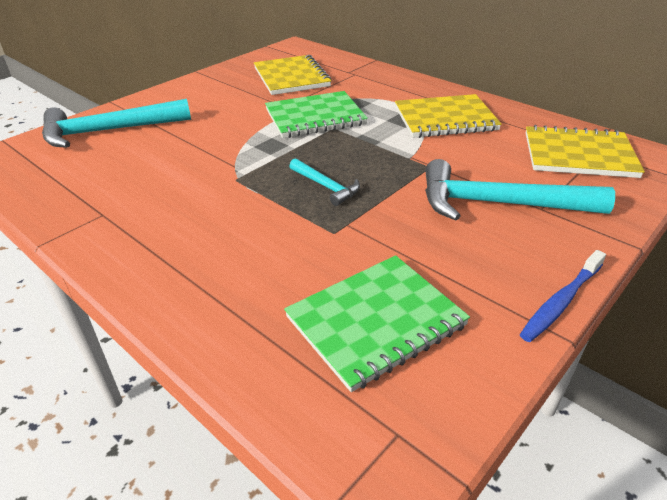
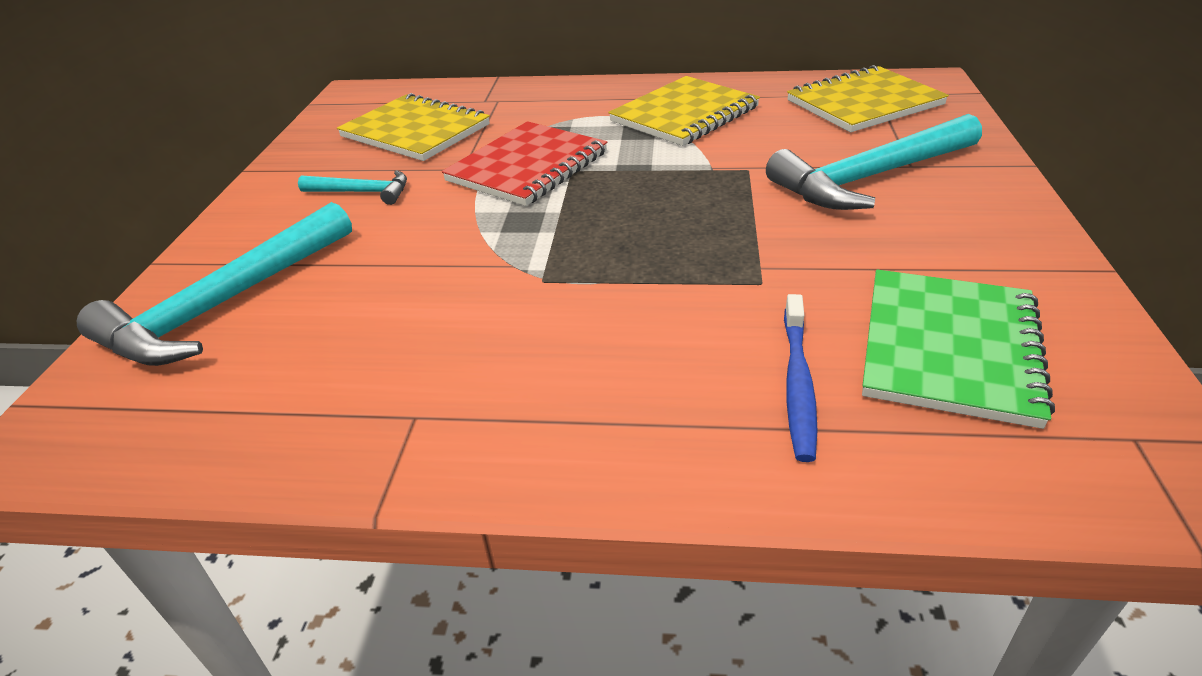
camera: 35 degrees left, 0 degrees up
(315, 117) = (528, 167): green notebook -> red notebook
(326, 186) = (670, 238): turquoise hammer -> turquoise hammer (362, 192)
(561, 301) = (1056, 240): blue toothbrush -> blue toothbrush (798, 383)

